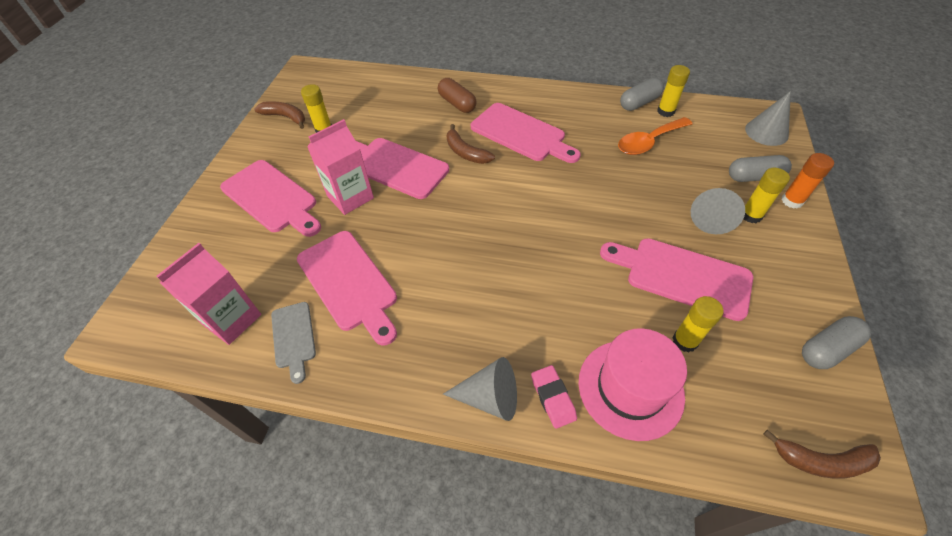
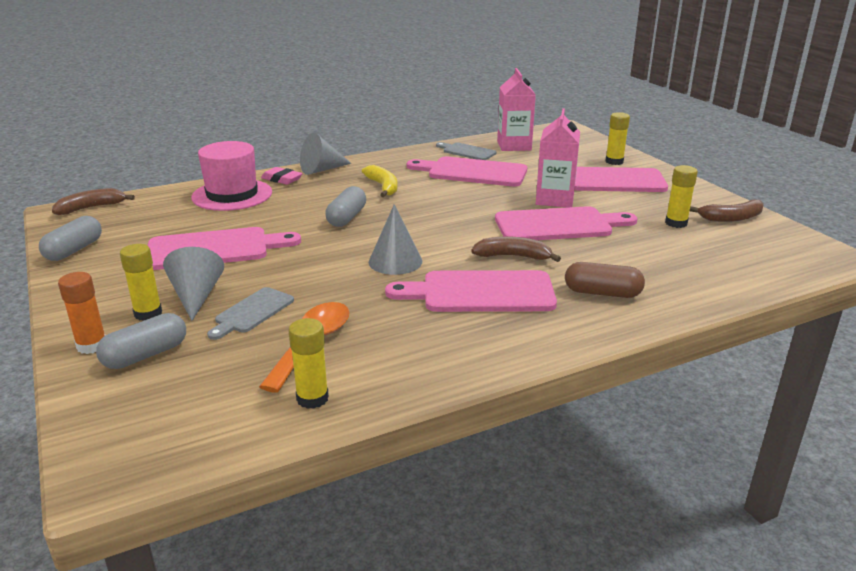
camera: 140 degrees right, 25 degrees down
(460, 305) = (383, 187): none -> yellow banana
(639, 103) = (364, 395): grey capsule -> grey capsule (346, 218)
(675, 183) = (252, 312): none -> grey cutting board
(685, 341) = (199, 221): yellow glue stick -> yellow glue stick (614, 161)
(766, 132) = (126, 431): grey cone -> grey cone (395, 261)

